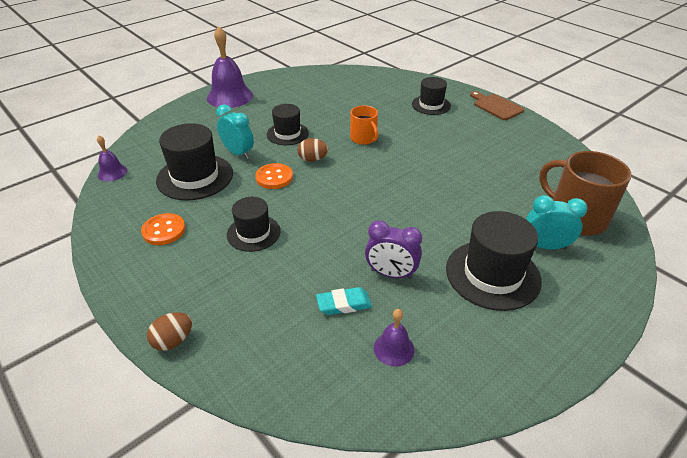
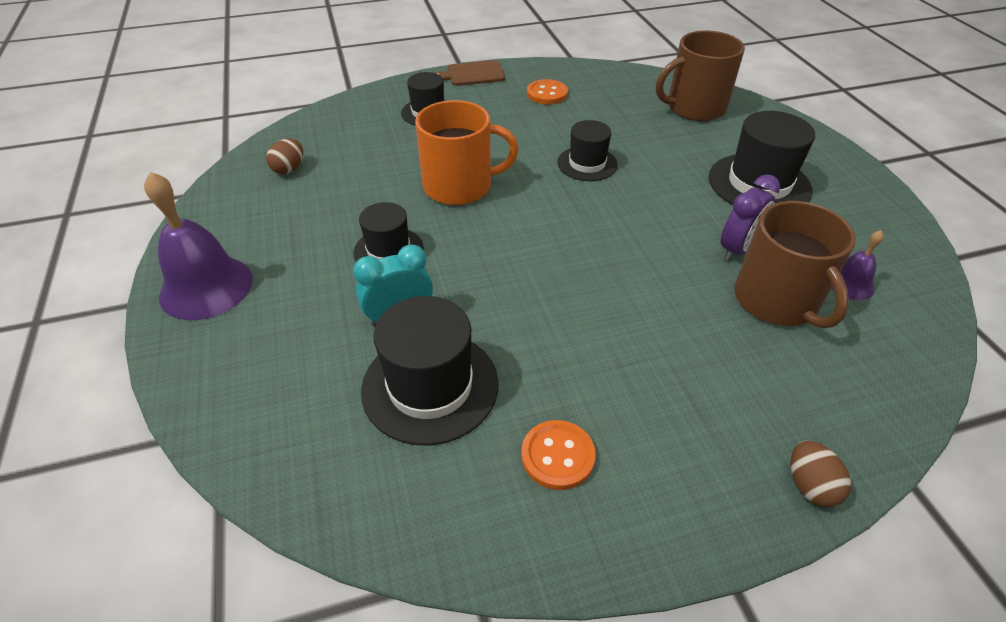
camera: 65 degrees left, 5 degrees up
(112, 172) = (327, 514): purple bell -> none
(253, 233) = (613, 347): black hat -> black hat (587, 163)
(274, 177) = (493, 294): orange button -> orange button (547, 94)
(313, 159) = (475, 244): brown egg -> brown egg (289, 169)
(344, 304) = (777, 300): turquoise eraser -> brown mug
(363, 138) = (459, 186): orange mug -> orange mug, size x1.75
(545, 246) = (729, 139): turquoise clock -> none

